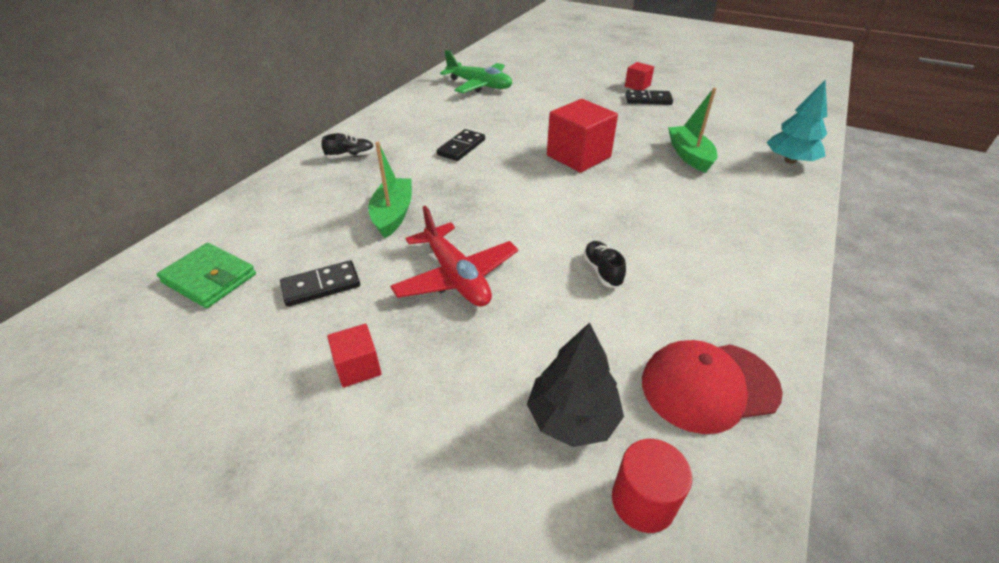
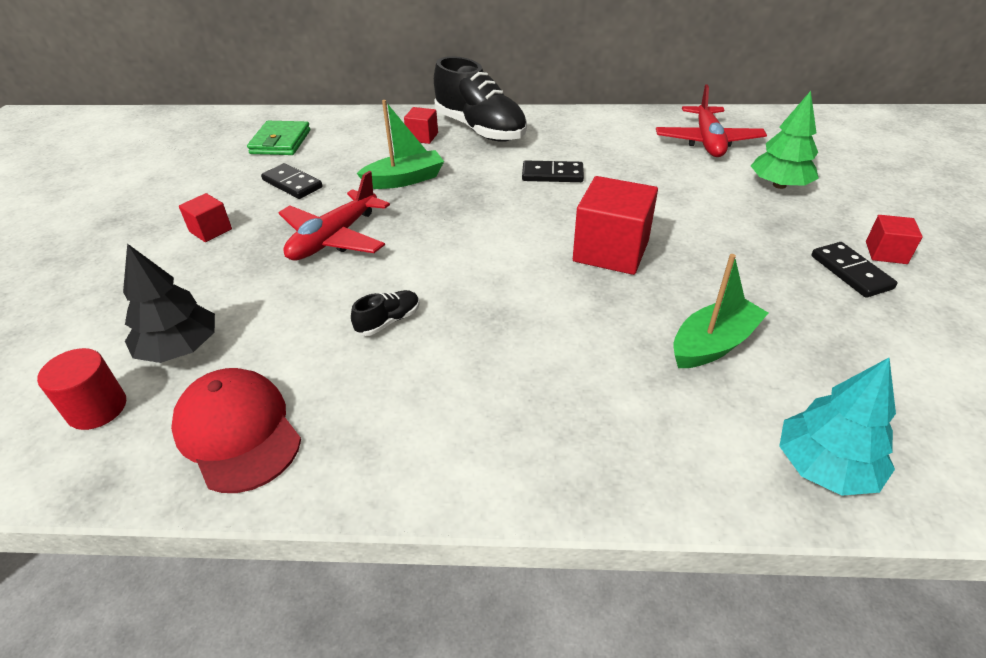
camera: 65 degrees right, 0 degrees up
(325, 187) = (422, 137): none -> red cube
(350, 156) = (480, 129): black shoe -> black shoe, size x2.41
(479, 85) = (707, 141): green plane -> red plane
(551, 85) = (779, 185): none -> green tree

